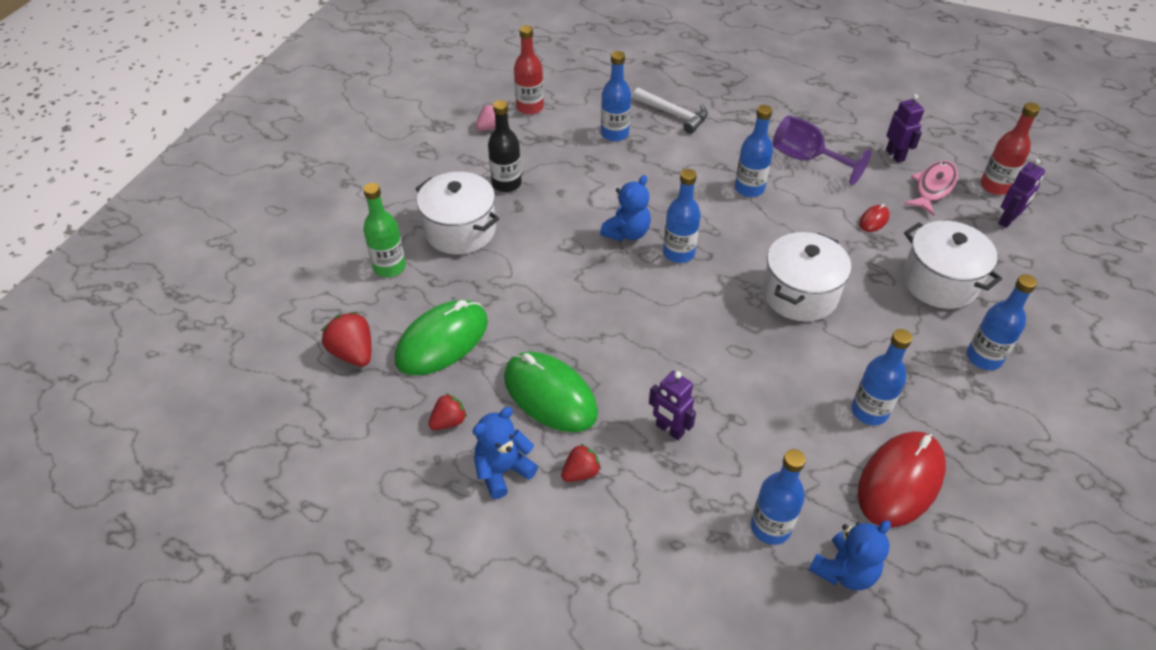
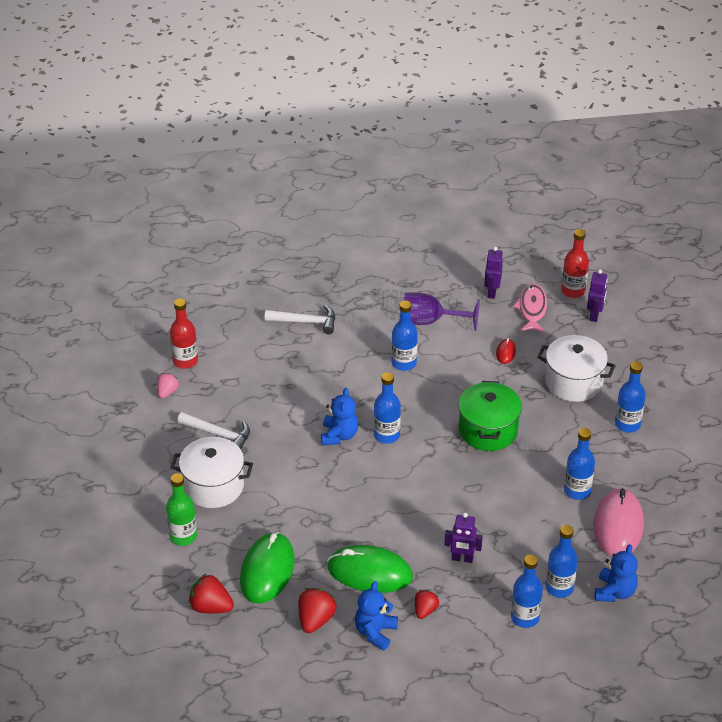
camera: 30 degrees left, 5 degrees down
(449, 421) = (315, 619): red strawberry -> red strawberry, size x1.54
(506, 184) = (219, 434): black bottle -> white hammer
(614, 134) = (271, 357): blue bottle -> blue bottle (525, 617)
(799, 294) = (488, 430): white pot -> green pot
(895, 155) = (491, 292): purple robot -> purple robot turned 120 degrees counterclockwise
(900, 481) = (618, 526): red mouse -> pink mouse

